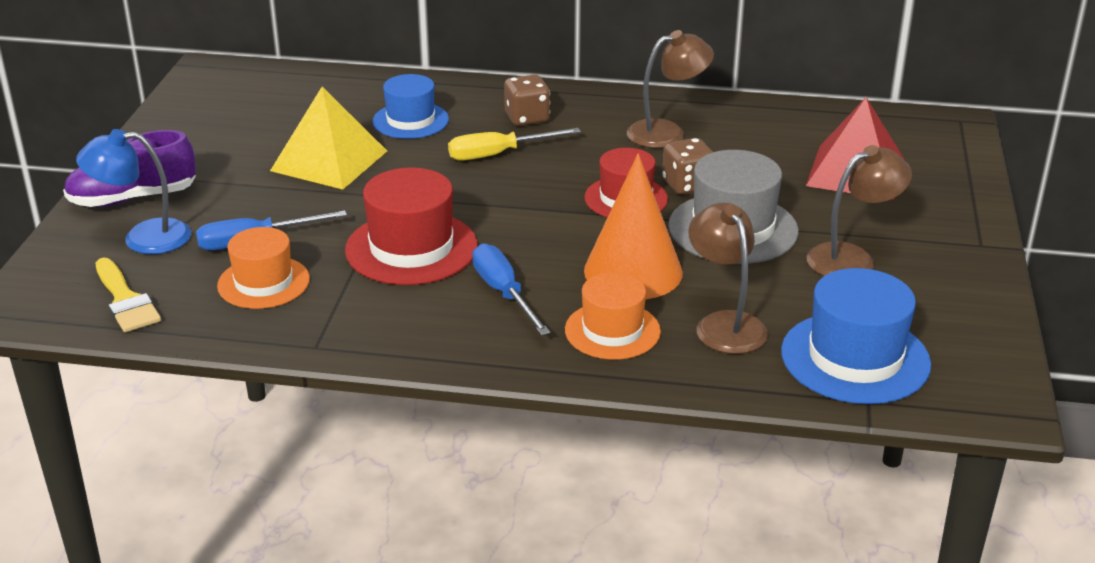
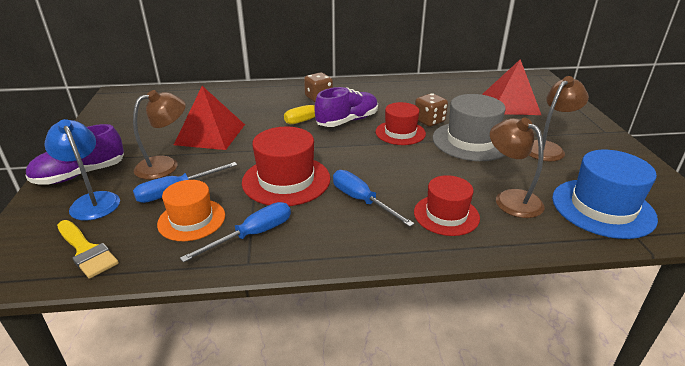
camera: 15 degrees left, 0 degrees up
(143, 238) = (92, 201): blue lamp -> blue lamp turned 75 degrees clockwise
(329, 160) = (210, 134): yellow pyramid -> red pyramid
(335, 314) = (252, 235): none -> blue screwdriver
(410, 120) = (252, 107): blue hat -> none
(552, 167) = (347, 121): none -> purple shoe
(612, 331) = (446, 215): orange hat -> red hat
(633, 271) = (433, 174): orange cone -> none
(667, 132) = (399, 96): brown lamp -> brown lamp (165, 165)

